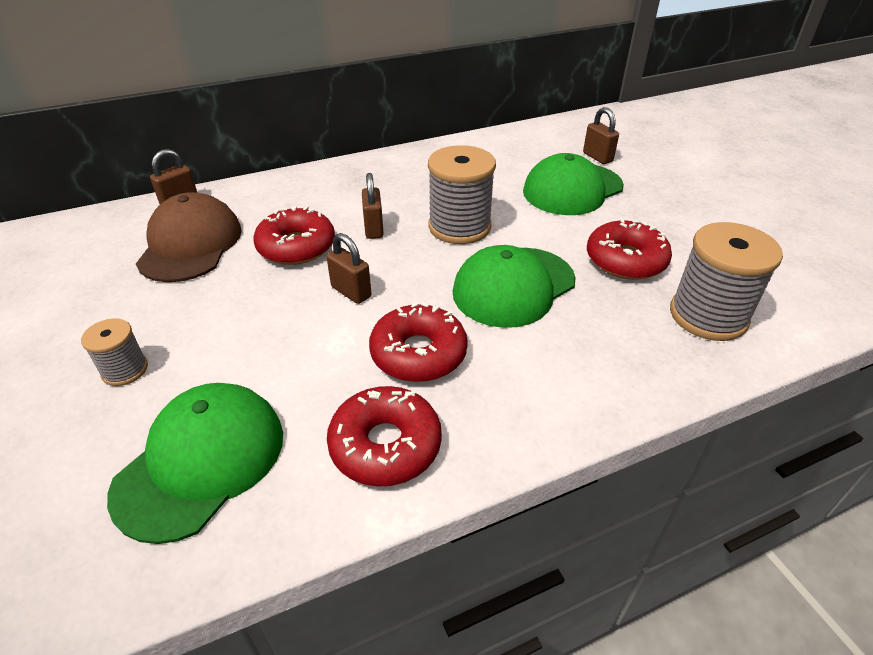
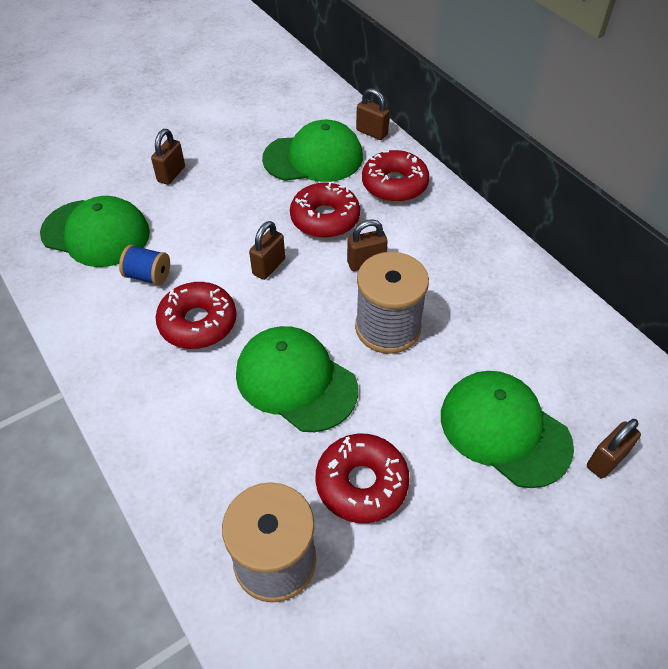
camera: 80 degrees right, 10 degrees up
(125, 370) = (171, 174): grey spool -> brown padlock
(190, 244) = (313, 158): brown cap -> green cap
(321, 399) = (148, 276): none -> blue spool
(385, 445) = (106, 319): red donut -> red donut (394, 184)

